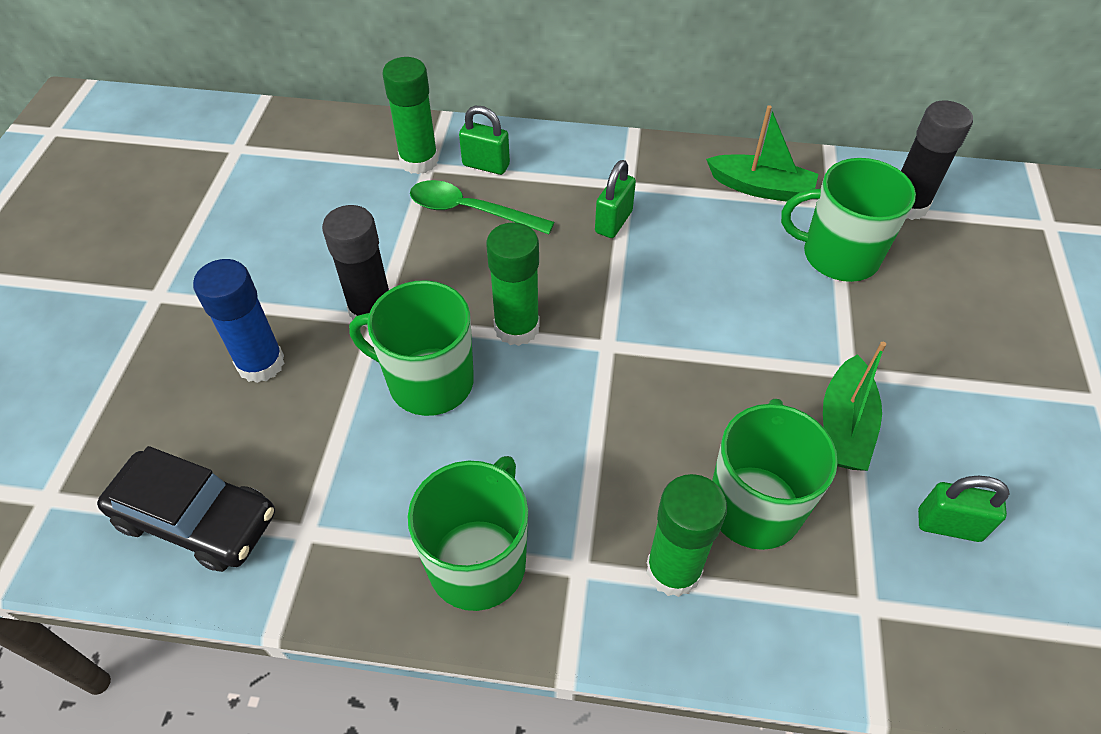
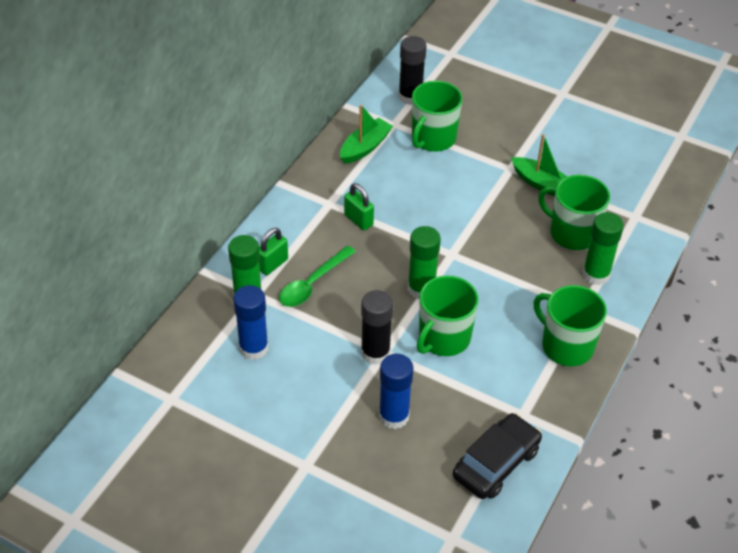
camera: 70 degrees left, 5 degrees down
(337, 190) = (253, 348): none -> blue glue stick
(949, 525) = (606, 173): green padlock -> none

